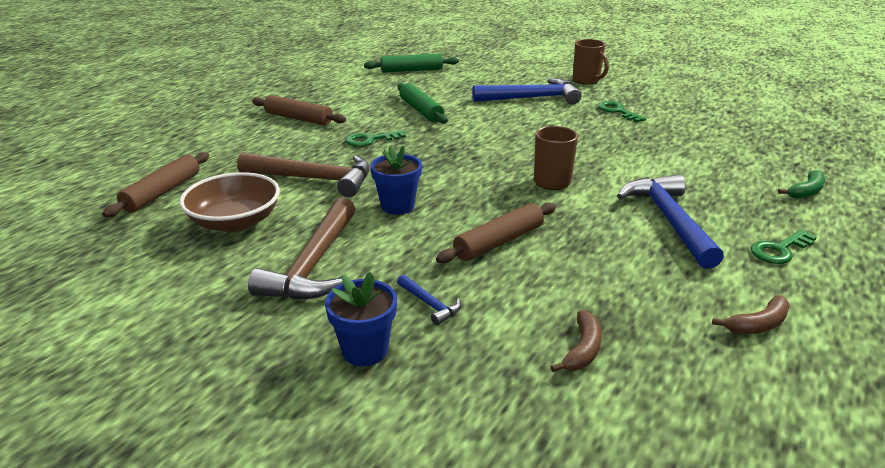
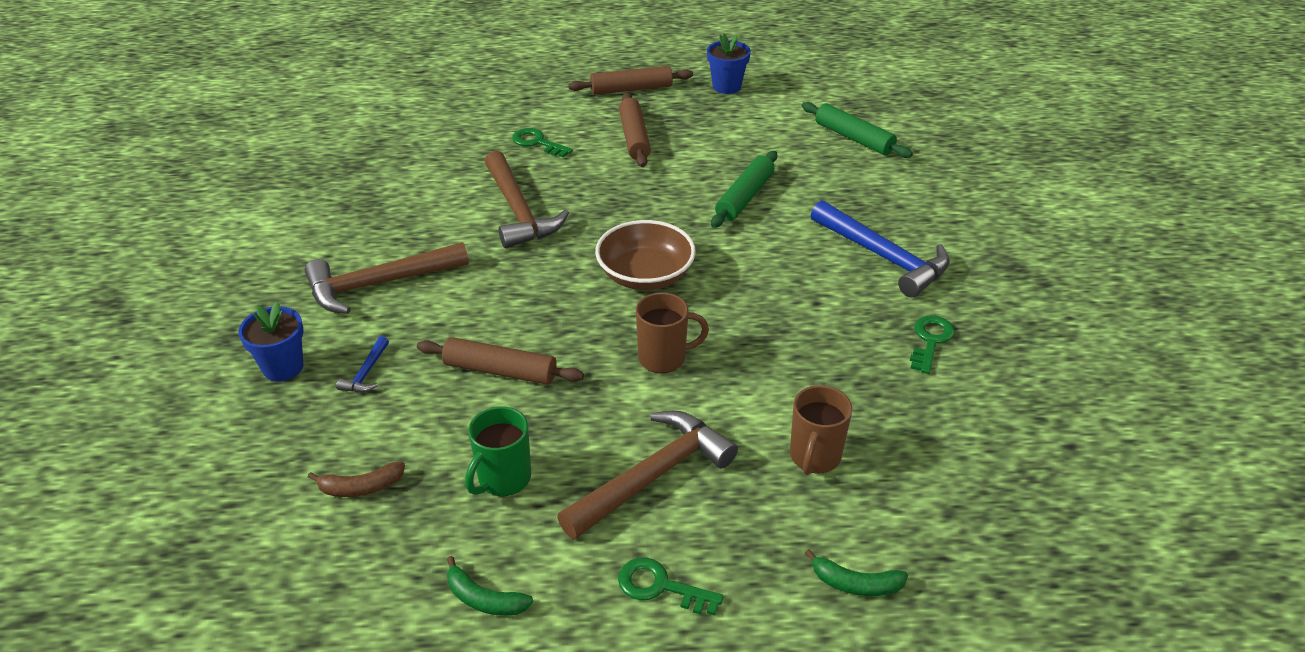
camera: 55 degrees right, 10 degrees up
(162, 192) = (423, 152): brown rolling pin -> brown rolling pin (631, 89)
(235, 222) = (409, 212): brown bowl -> brown bowl (645, 275)
(370, 140) = (633, 201): green key -> green key (537, 143)
(397, 206) = (513, 282): blue flower pot -> blue flower pot (726, 86)
(586, 81) = (1009, 278): brown mug -> brown mug (814, 457)
(627, 277) = (503, 479): none -> green mug
(669, 220) = (652, 476): blue hammer -> brown hammer
(758, 324) = (484, 599): brown banana -> green banana

